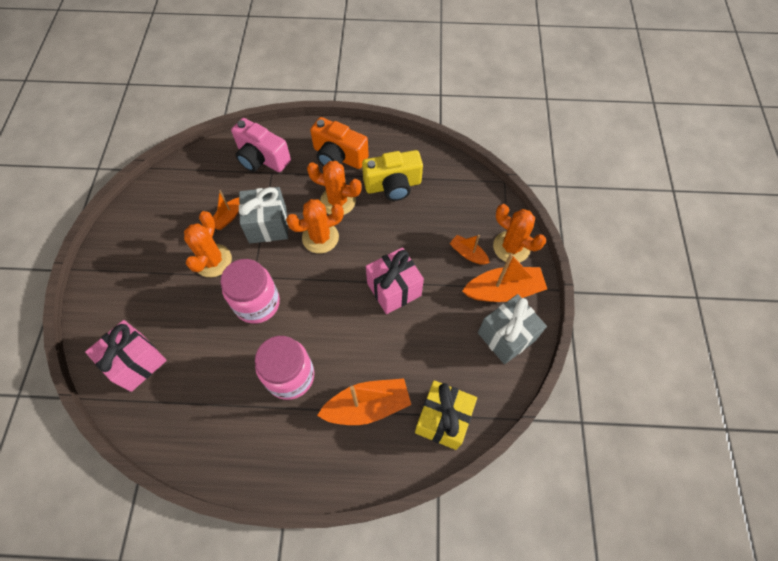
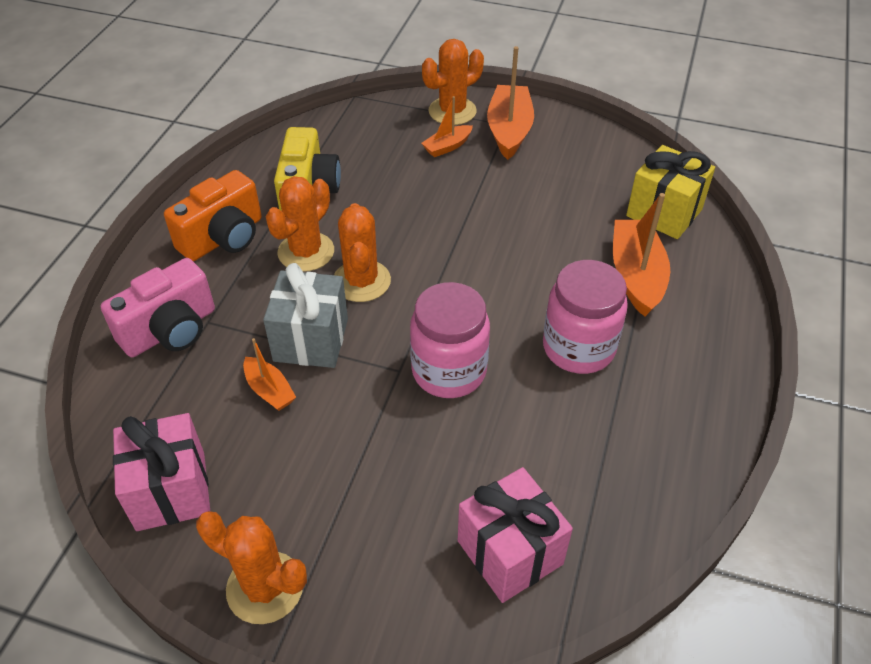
camera: 75 degrees left, 15 degrees down
(213, 261) = (348, 421): orange cactus -> orange cactus (265, 587)
(394, 289) = (475, 221): pink gift -> pink gift (171, 491)
(506, 336) = (569, 141): grey gift -> none

